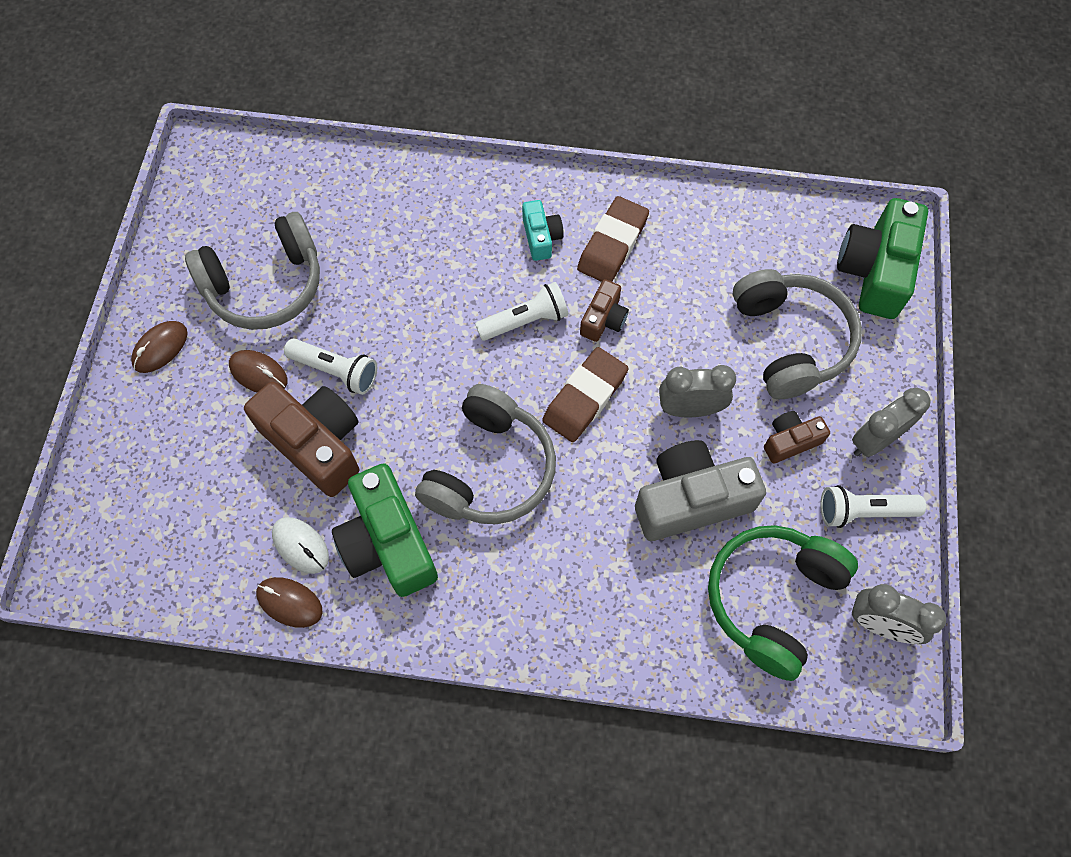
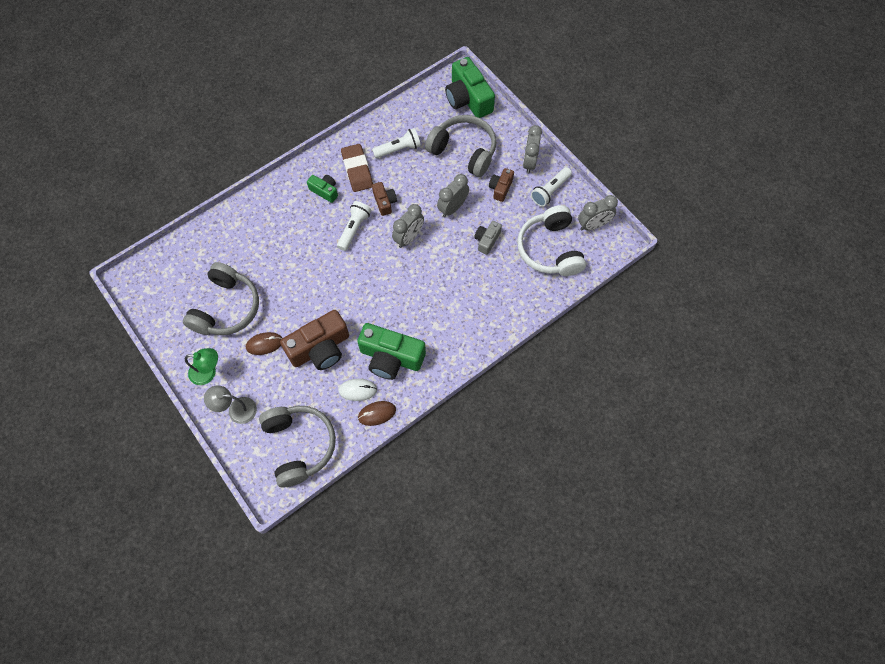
camera: 45 degrees left, 0 degrees up
(139, 427) = (236, 409): none -> grey lamp
(160, 348) = (208, 372): brown mouse -> green lamp
(315, 443) = (320, 348): brown camera -> brown camera turned 150 degrees clockwise
(336, 371) = (297, 314): white flashlight -> white flashlight (398, 149)
(489, 469) = (401, 296): grey headphones -> grey headphones (299, 445)
(541, 237) = (325, 191): turquoise camera -> green camera
(585, 397) = (409, 238): brown eraser -> grey clock
(691, 499) = (487, 240): grey camera -> grey camera, size x0.52
(772, 599) = (550, 249): green headphones -> white headphones

